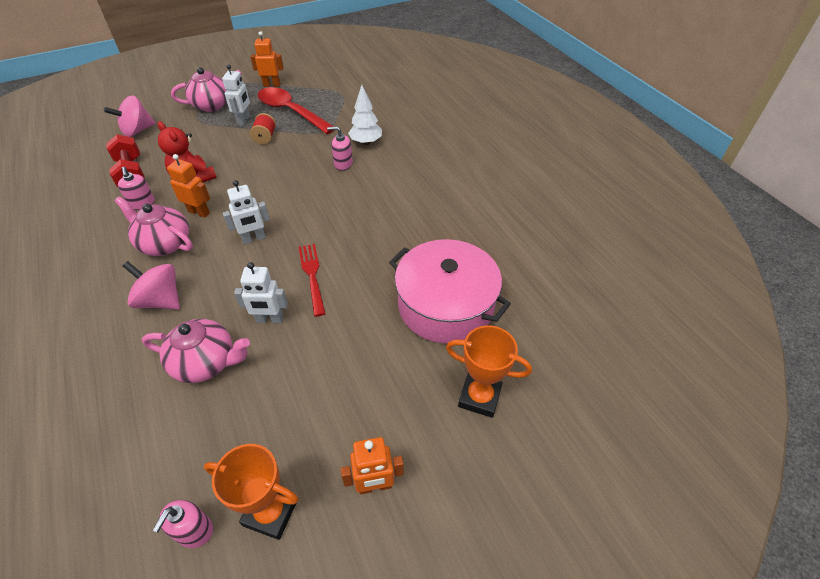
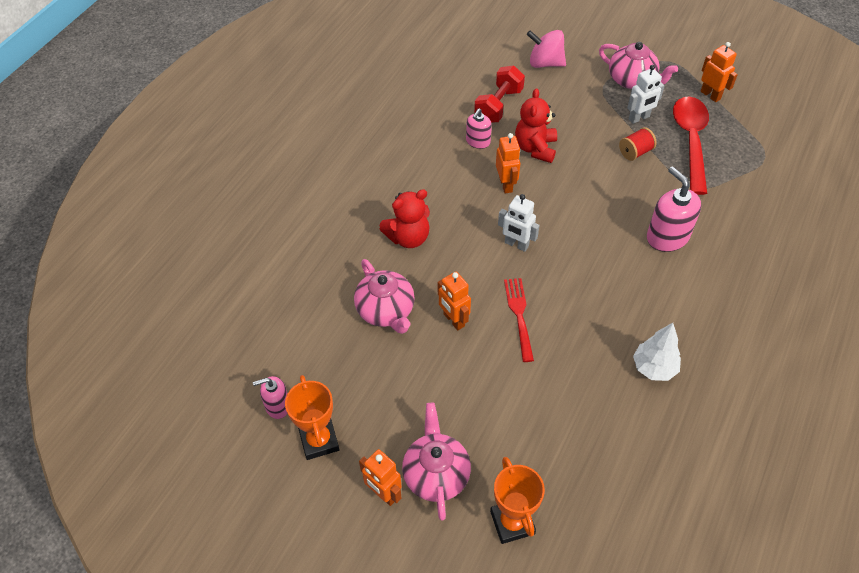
camera: 55 degrees right, 5 degrees up
(161, 300) = (408, 237): pink spinning top -> red teddy bear
(165, 243) = (456, 192): pink teapot -> pink teapot (436, 474)
(269, 319) = (453, 320): white robot -> orange robot
(312, 275) = (519, 315): red fork -> red fork turned 45 degrees counterclockwise
(343, 164) = (667, 237): pink soap dispenser -> pink soap dispenser, size x1.68
(366, 142) = (716, 232): white tree -> white tree (654, 368)
(445, 305) = (581, 438): pink pot -> none

